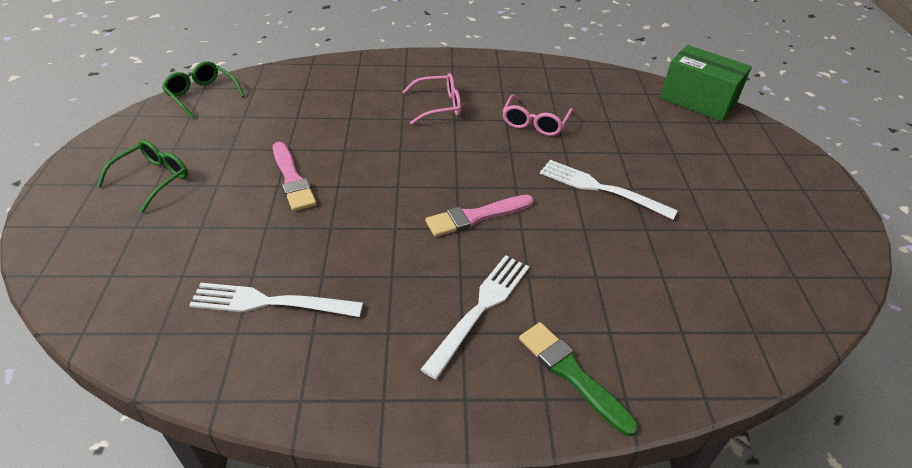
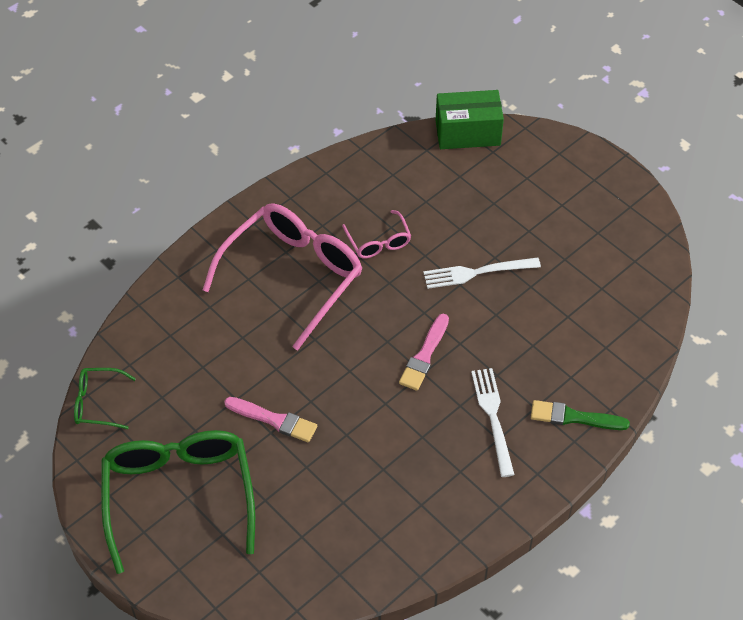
camera: 40 degrees left, 10 degrees up
(153, 179) = (179, 495): green glasses -> green glasses, size x2.15
(269, 302) = (375, 508): white fork -> none
(439, 106) = (293, 275): pink glasses -> pink glasses, size x2.15

